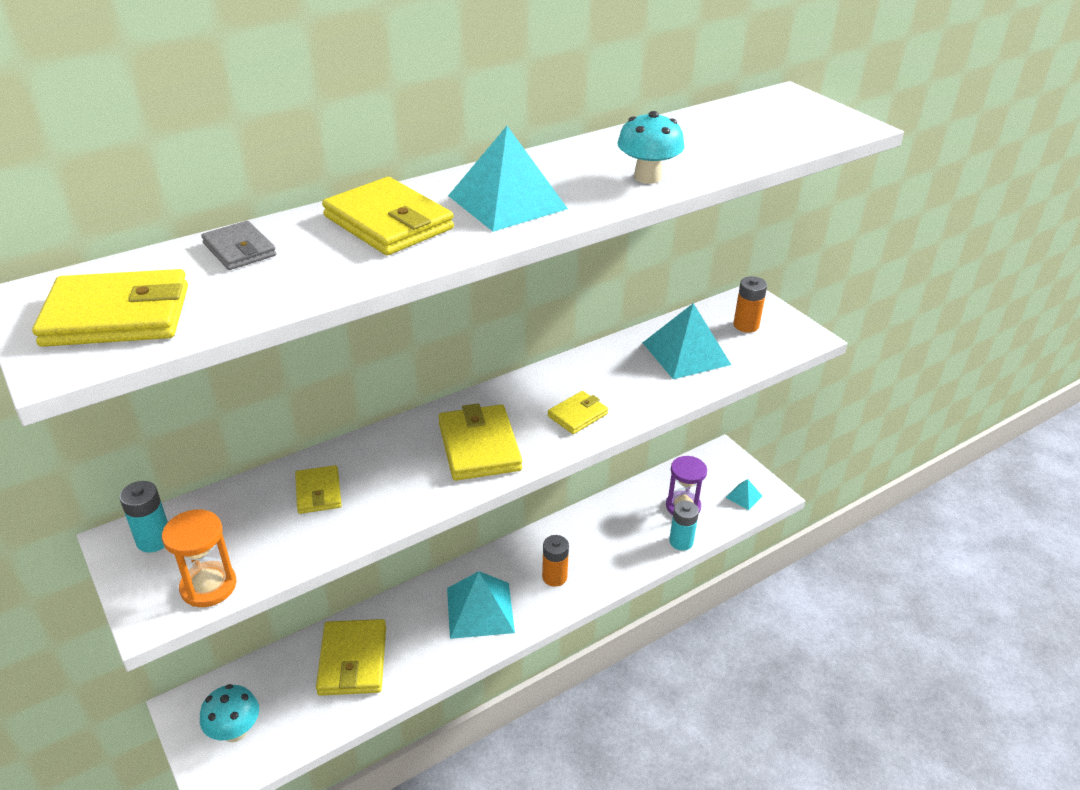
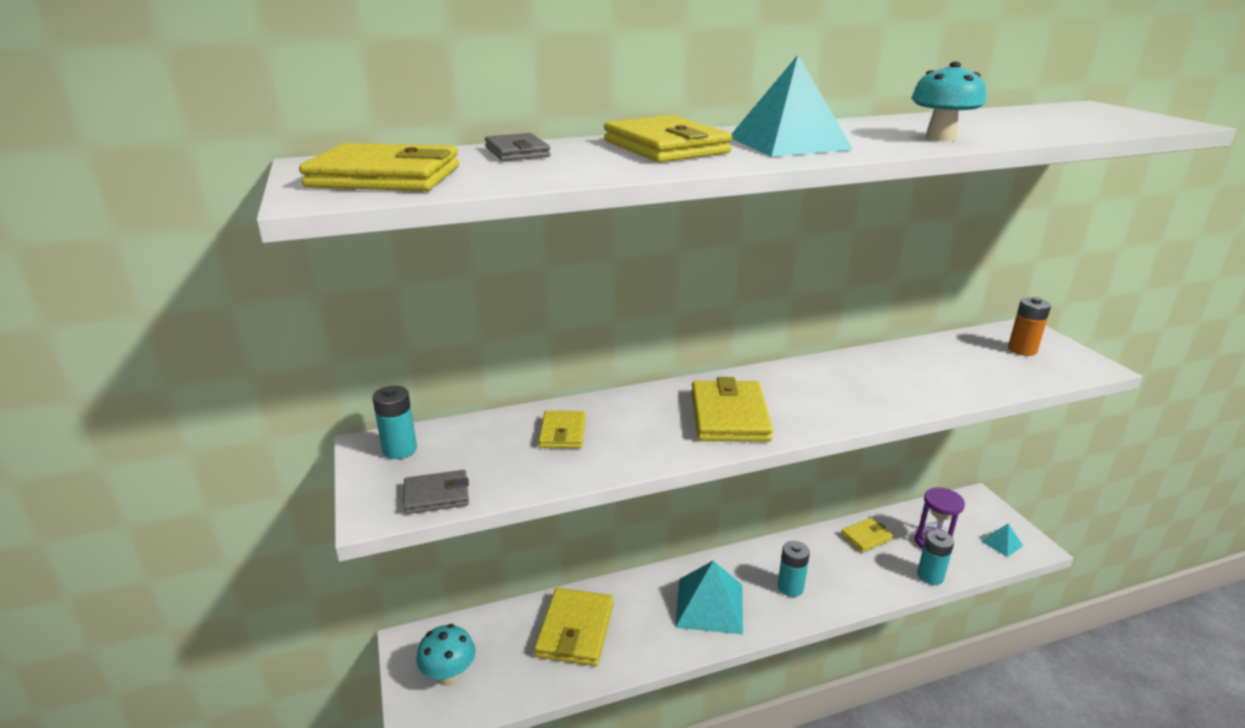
camera: 15 degrees right, 10 degrees down
(208, 586) = (436, 495): orange hourglass -> grey wallet
(554, 577) = (790, 587): orange battery -> turquoise battery
(577, 415) = (835, 402): yellow wallet -> yellow wallet (866, 537)
(686, 353) = (956, 365): turquoise pyramid -> none

